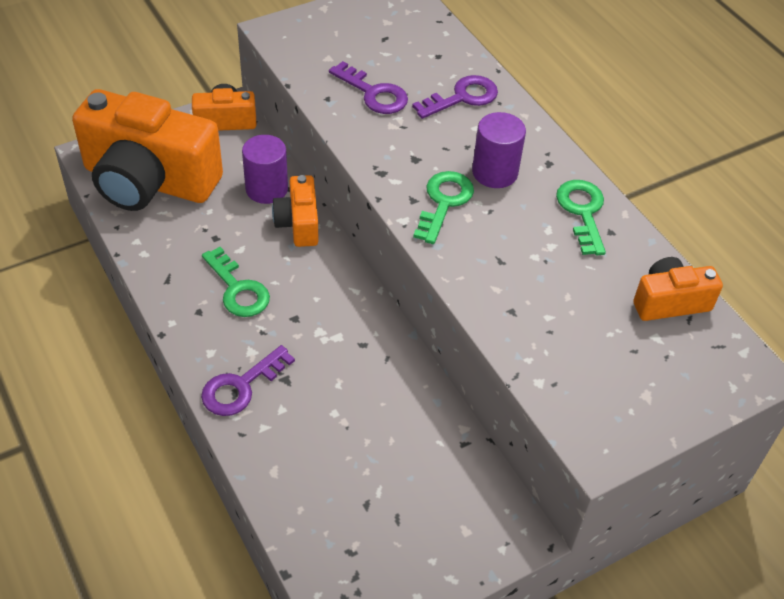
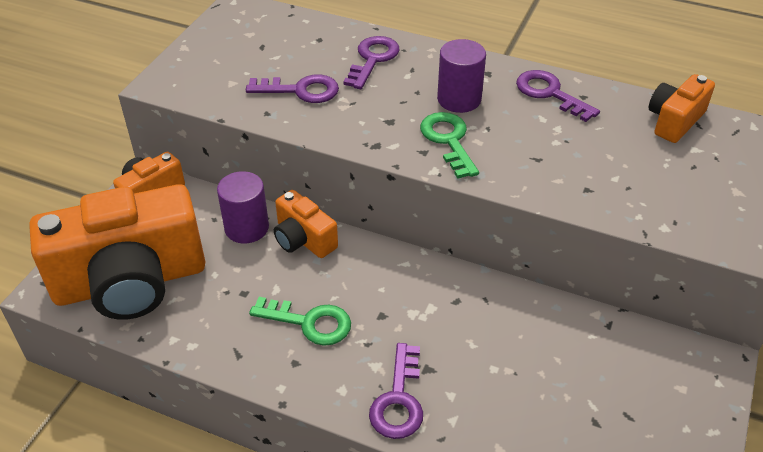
camera: 35 degrees left, 5 degrees down
(582, 212) = (549, 93): green key -> purple key

